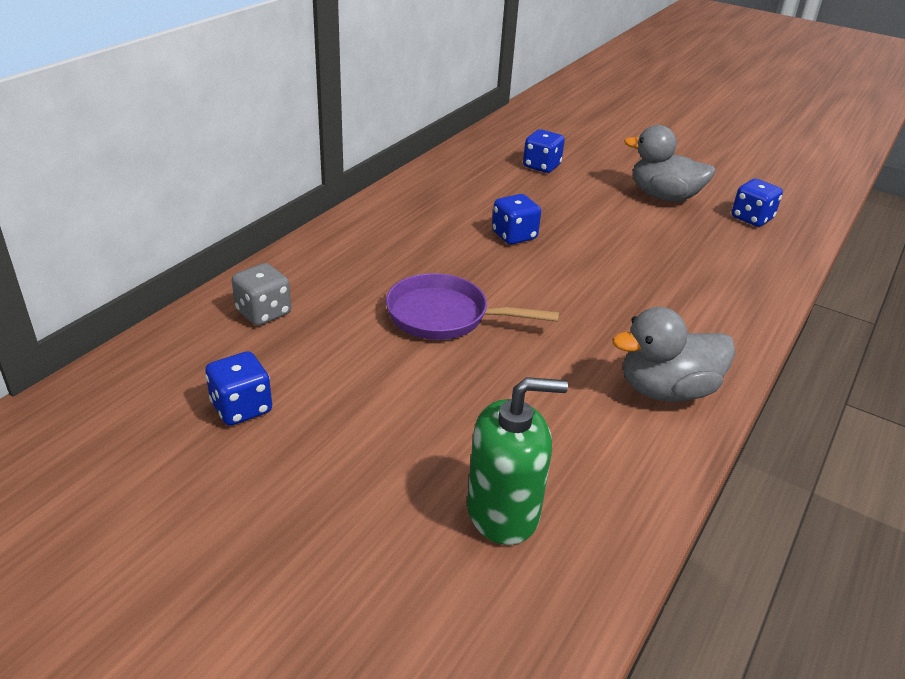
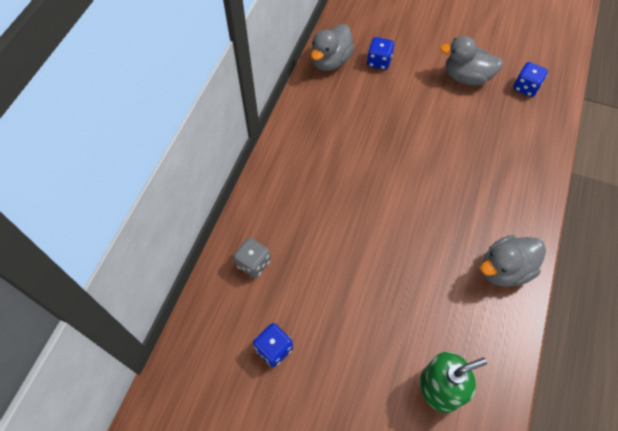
camera: 10 degrees left, 25 degrees up
(444, 316) = (362, 237): purple pan -> none
(474, 156) = (330, 61): none -> grey duck
(514, 236) = (381, 145): blue dice -> none

